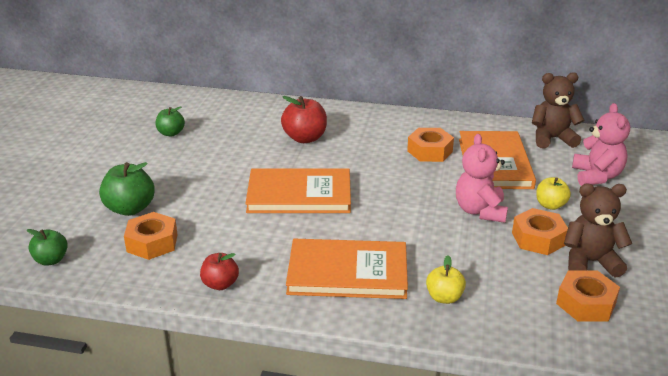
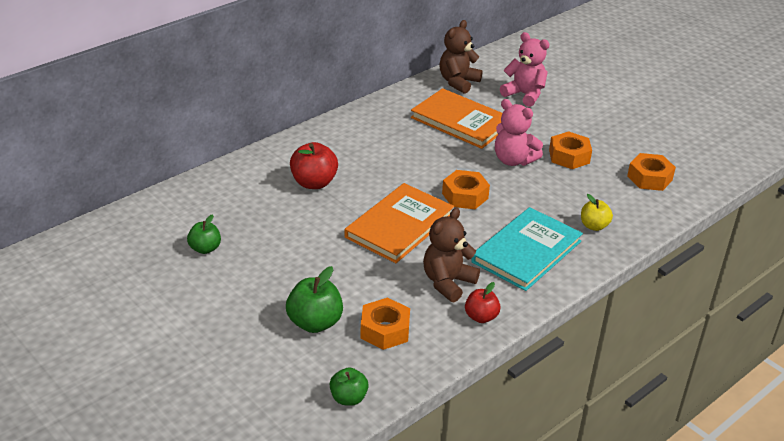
camera: 55 degrees left, 5 degrees up
(347, 272) = (526, 251): orange book -> turquoise book
(430, 151) = (410, 138): orange nut -> orange nut (465, 196)
(550, 205) = (537, 130): yellow apple -> none
(590, 262) = (612, 153): brown teddy bear -> brown teddy bear (447, 282)

